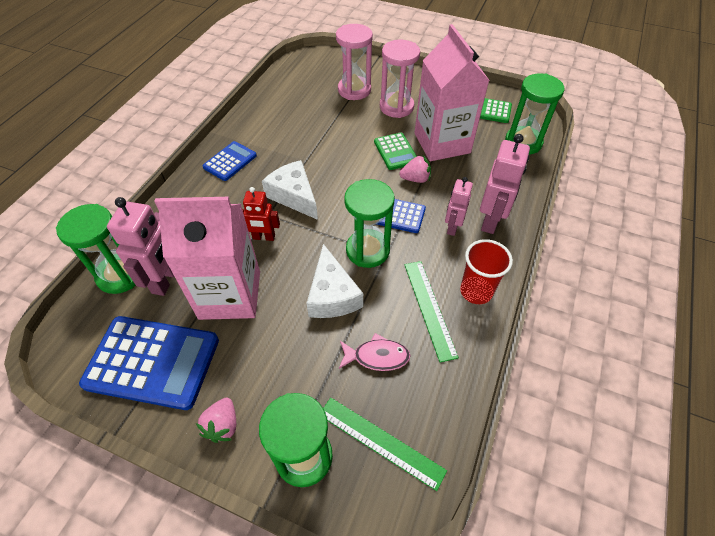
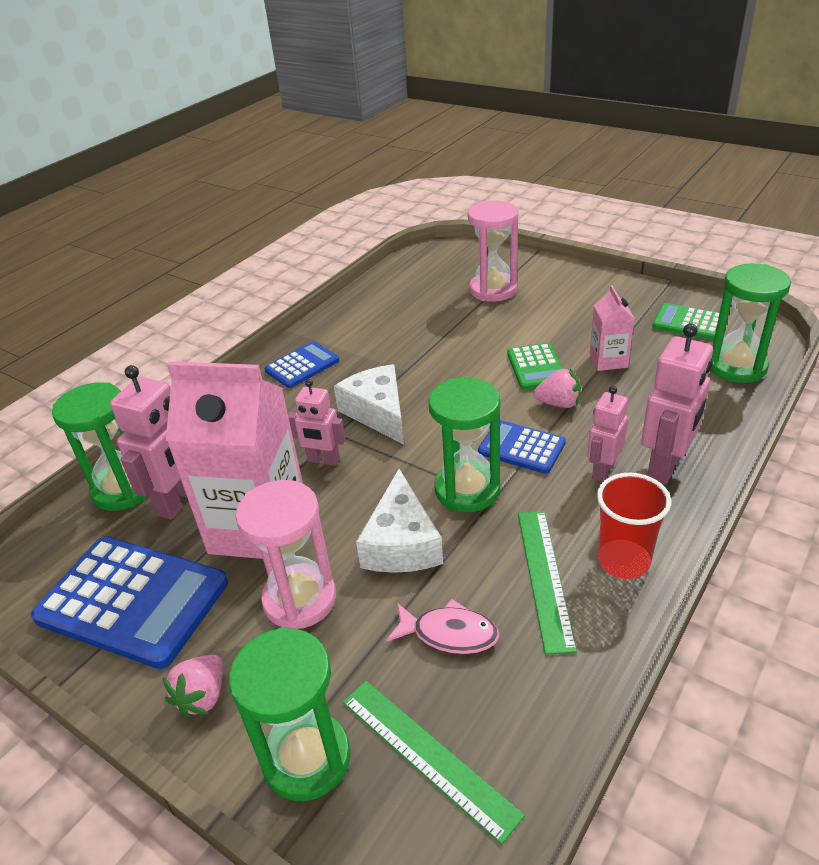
camera: 15 degrees right, 15 degrees down
(264, 237) = (323, 460): red robot -> pink robot
(396, 107) = (549, 312): pink hourglass -> pink hourglass (300, 599)
(442, 143) = (608, 360): pink carton -> pink carton, size x0.47

